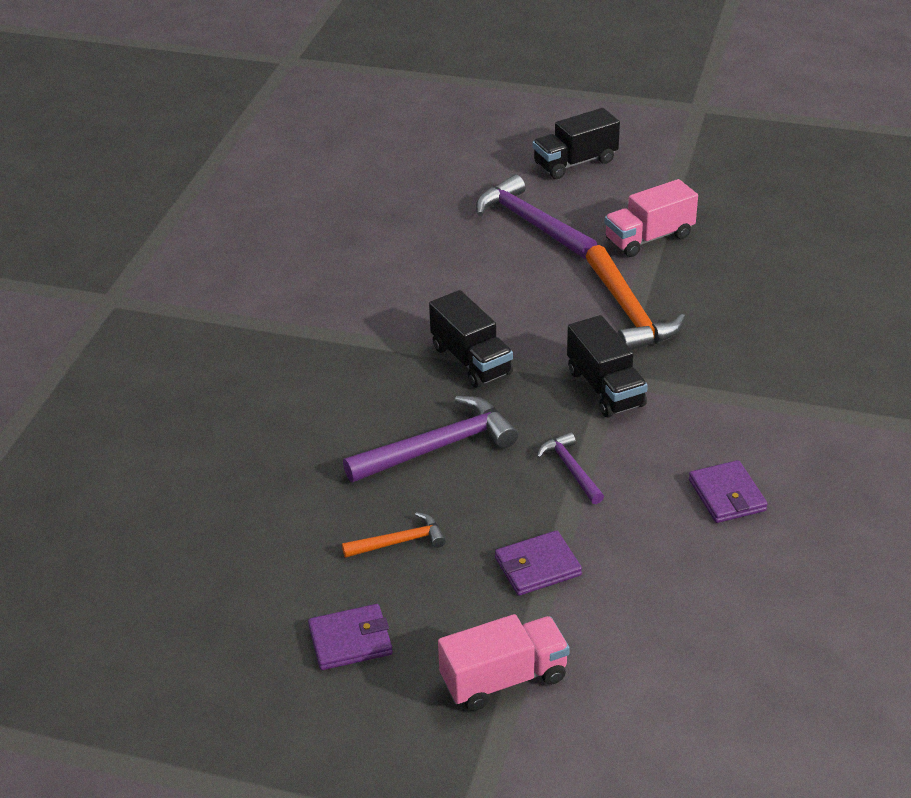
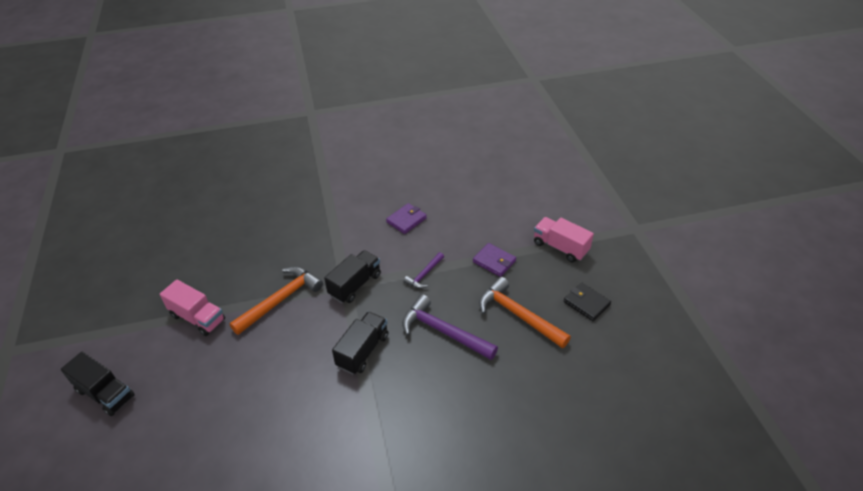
camera: 120 degrees left, 5 degrees up
(350, 640) = (586, 303): purple wallet -> black wallet
(399, 542) = (518, 315): orange hammer -> orange hammer, size x1.83
(531, 223) = (198, 385): purple hammer -> none

